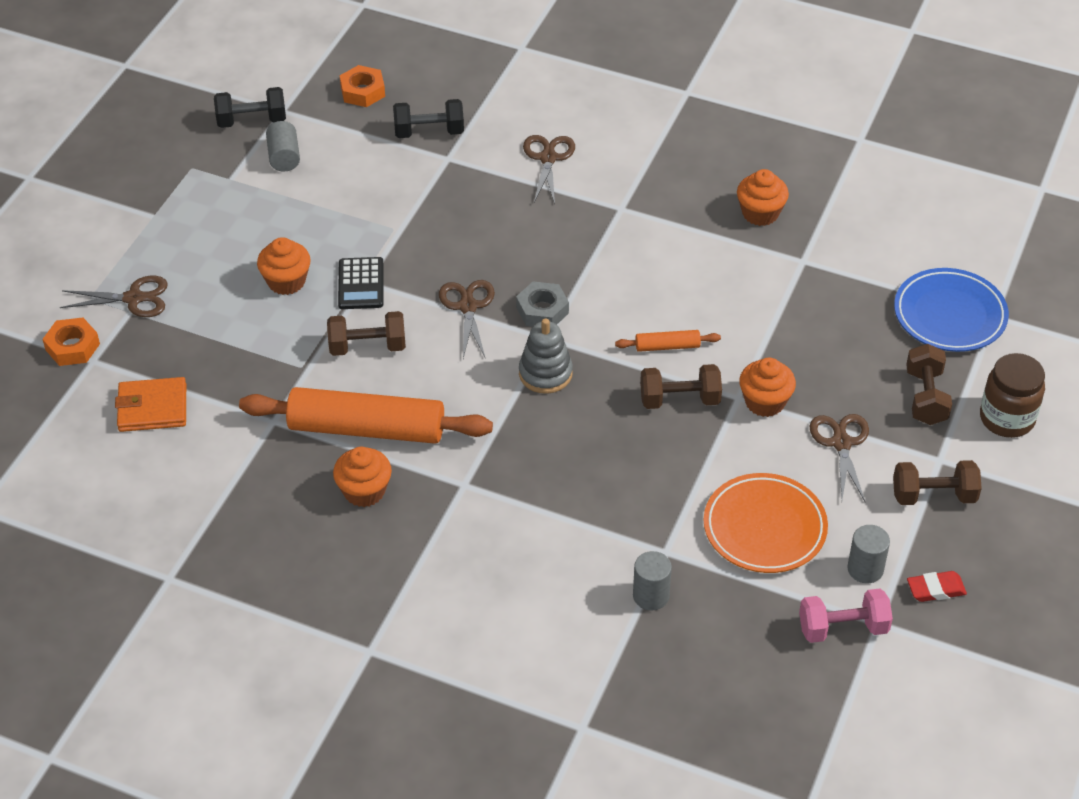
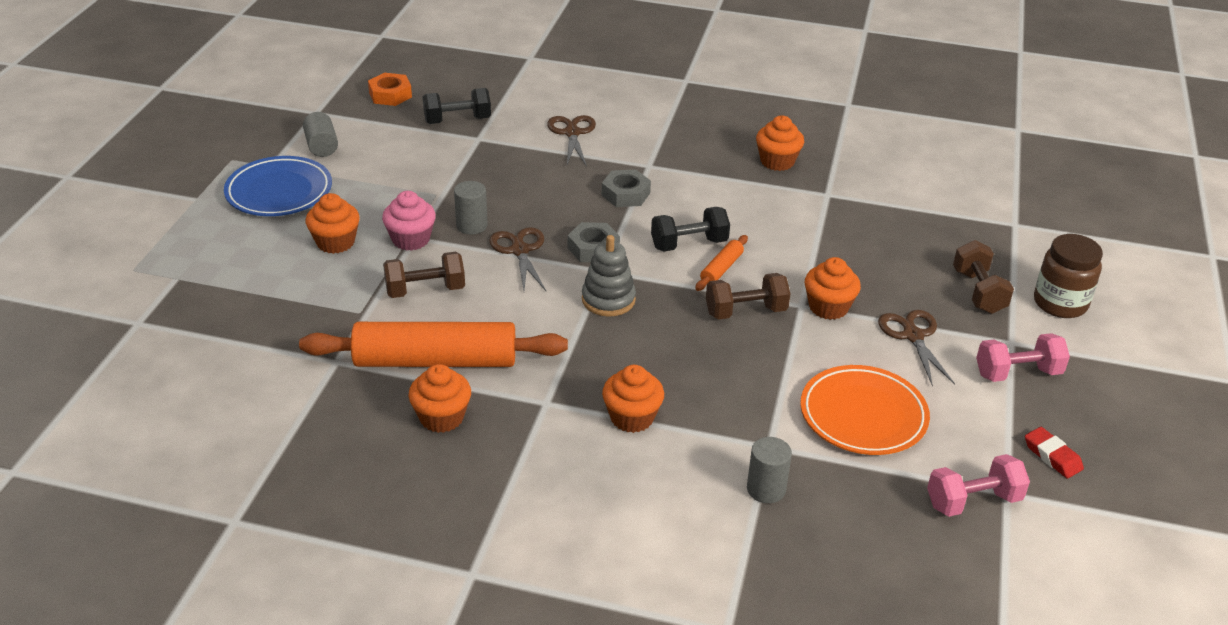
camera: 10 degrees left, 10 degrees down
(72, 347) = (116, 312): orange nut -> none
(134, 298) = (179, 266): brown scissors -> none
(152, 408) = (205, 360): orange wallet -> none
(252, 121) = (287, 121): black dumbbell -> black dumbbell (689, 244)
(361, 284) = (411, 239): black calculator -> pink cupcake
(542, 508) = (632, 417): none -> orange cupcake
(589, 244) = (625, 194): none -> grey nut
(667, 346) = (721, 269): orange rolling pin -> orange rolling pin turned 45 degrees counterclockwise
(865, 569) = (975, 444): grey cylinder -> grey cylinder (471, 225)
(933, 495) = (1017, 373): brown dumbbell -> pink dumbbell
(936, 589) = (1052, 456): red eraser -> red eraser turned 75 degrees clockwise
(949, 315) = (975, 226): blue plate -> blue plate (279, 192)

